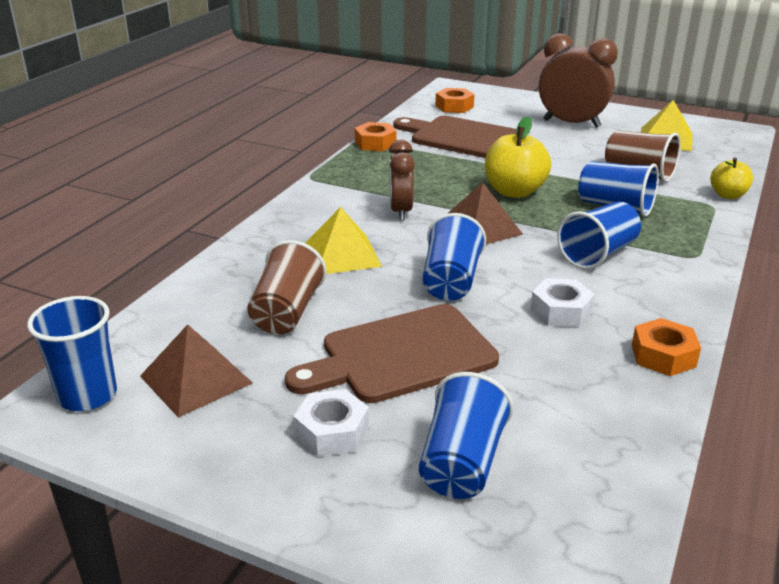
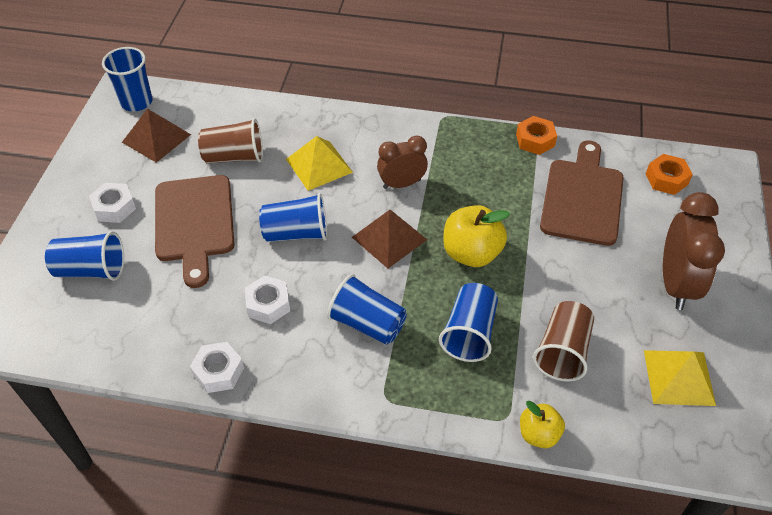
camera: 75 degrees right, 20 degrees up
(401, 355) = (194, 223): brown cutting board -> brown cutting board turned 150 degrees counterclockwise
(663, 356) = (218, 371): orange nut -> white nut

